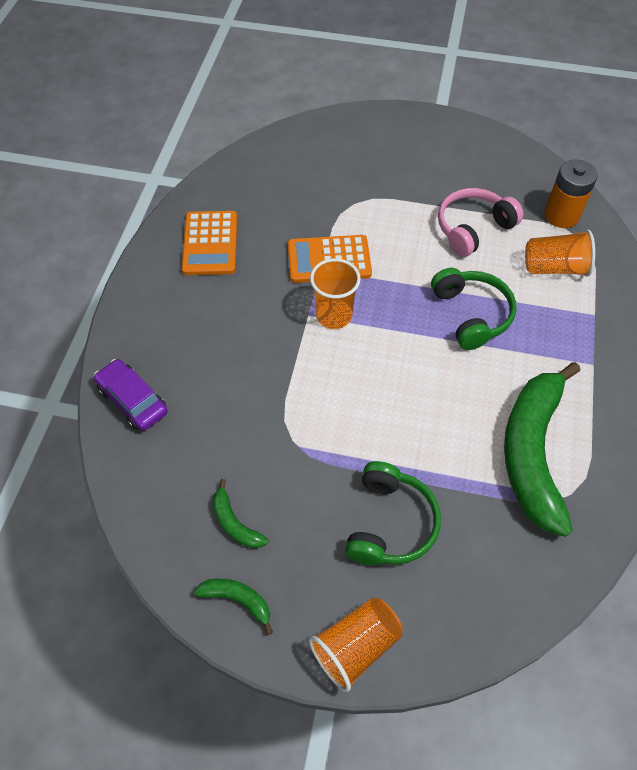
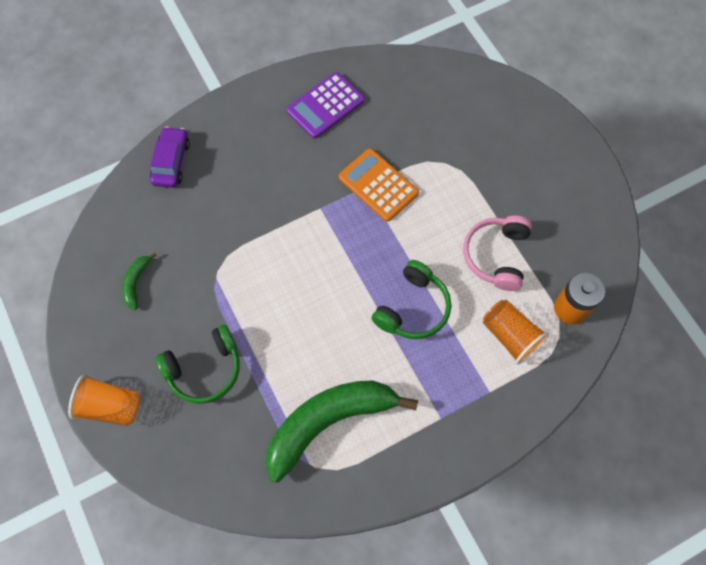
camera: 50 degrees right, 10 degrees up
(210, 243) = (325, 106): orange calculator -> purple calculator
(238, 600) = (90, 321): green banana -> none
(334, 316) = (333, 223): orange cup -> none
(473, 228) = (496, 256): pink headphones -> pink headphones turned 90 degrees counterclockwise

